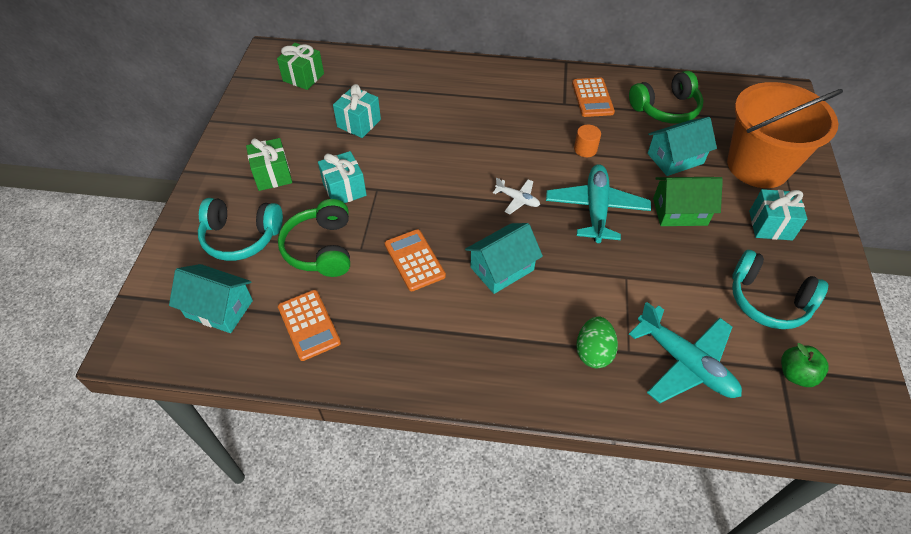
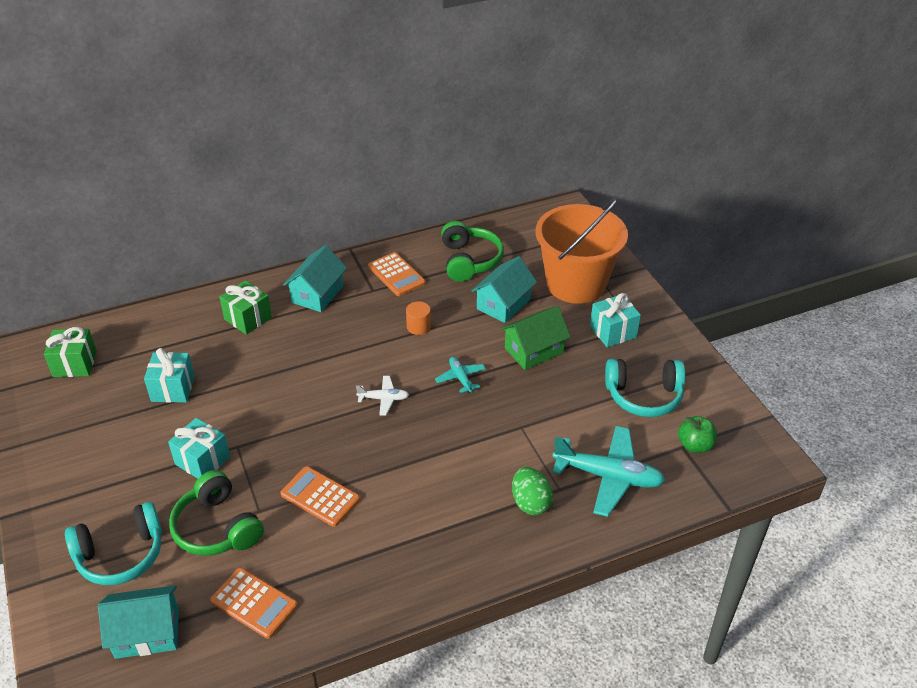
camera: 30 degrees left, 10 degrees down
(273, 175) = (112, 479): green gift -> green gift (248, 318)
(502, 269) = (408, 468): turquoise house -> turquoise house (317, 294)
(596, 209) = (460, 378): turquoise plane -> turquoise plane, size x0.50
(665, 109) = (469, 261): green headphones -> green headphones turned 45 degrees counterclockwise

